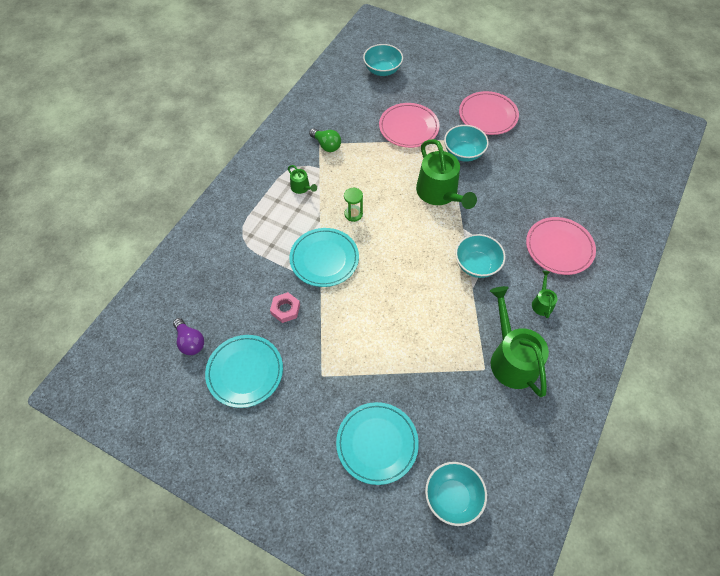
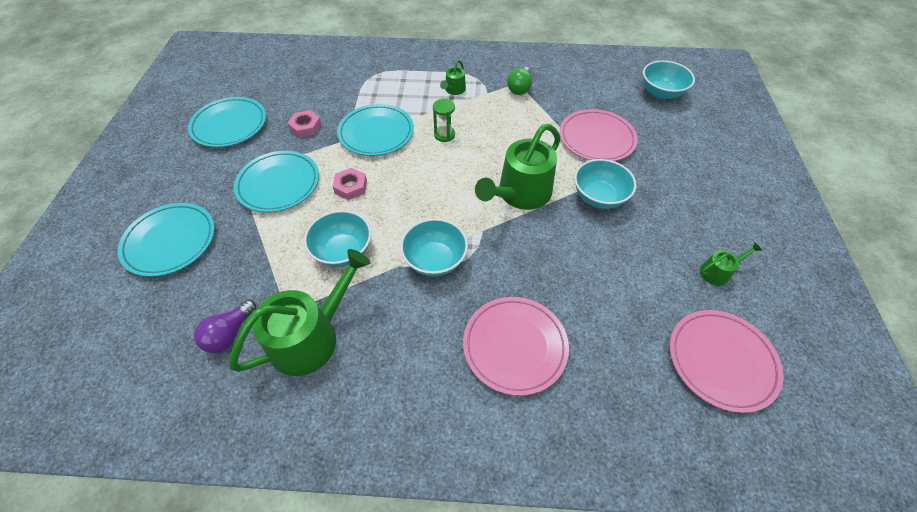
camera: 65 degrees right, 5 degrees down
(190, 342) = (250, 84): purple light bulb -> purple light bulb (230, 334)
(349, 347) = (278, 184): none -> turquoise plate
(379, 295) = (351, 187): none -> pink nut
(452, 497) = (112, 328): turquoise bowl -> turquoise bowl (343, 251)
(488, 115) = (682, 202): pink plate -> pink plate (721, 361)
(542, 303) = (410, 349): green watering can -> green watering can (718, 272)

